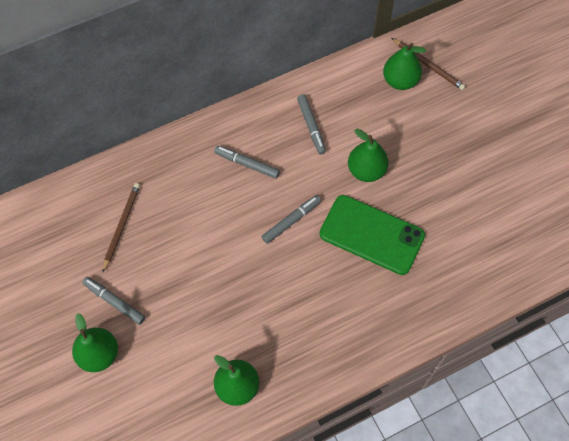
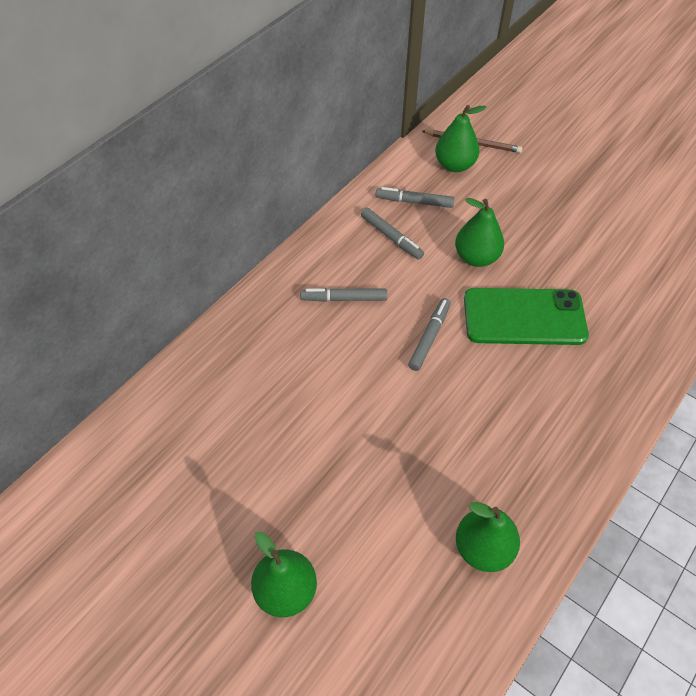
camera: 25 degrees left, 10 degrees down
(114, 302) = (271, 515): grey marker -> grey marker (414, 202)
(121, 226) = (232, 422): brown pencil -> none

